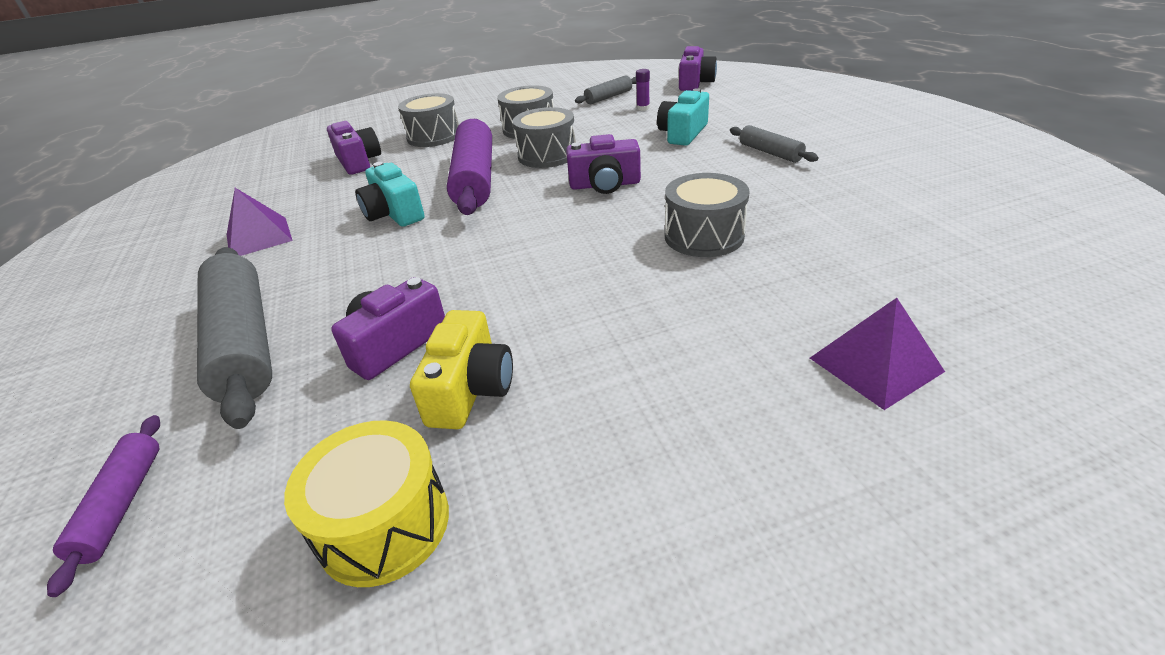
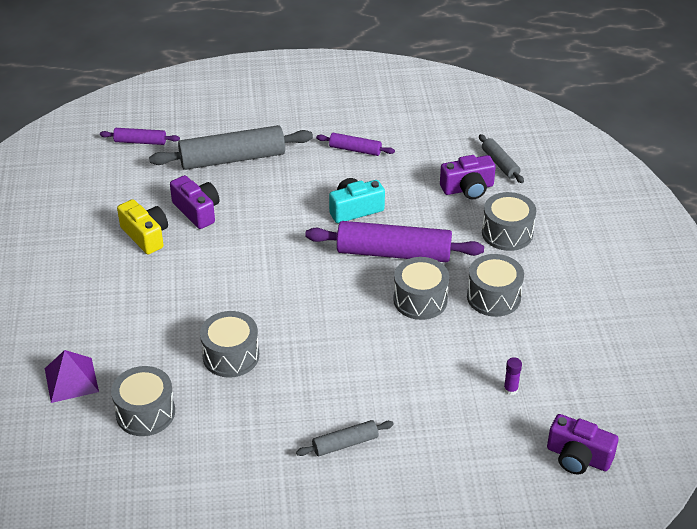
camera: 100 degrees right, 5 degrees up
(259, 237) = (355, 149): purple pyramid -> purple rolling pin
(384, 524) = (86, 209): yellow drum -> none
(470, 389) = (146, 235): yellow camera -> yellow camera turned 150 degrees counterclockwise
(605, 185) = (340, 324): purple camera -> none
(608, 97) = (563, 371): grey rolling pin -> grey rolling pin (500, 164)
(682, 133) = (422, 399): turquoise camera -> none
(859, 272) = (145, 413): none -> grey drum

